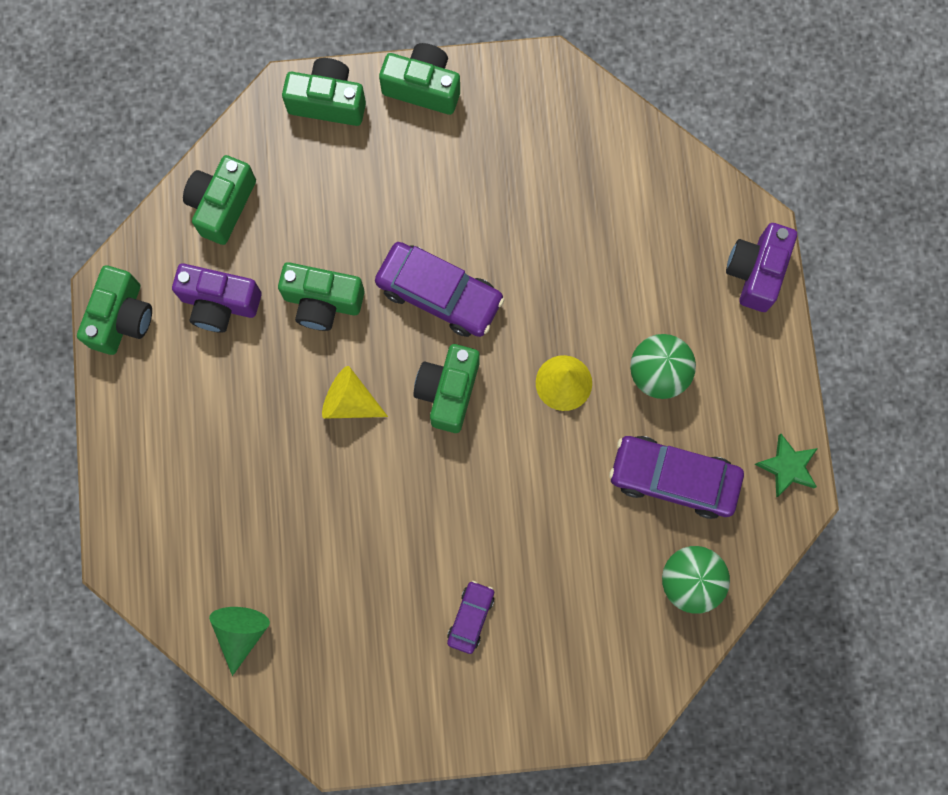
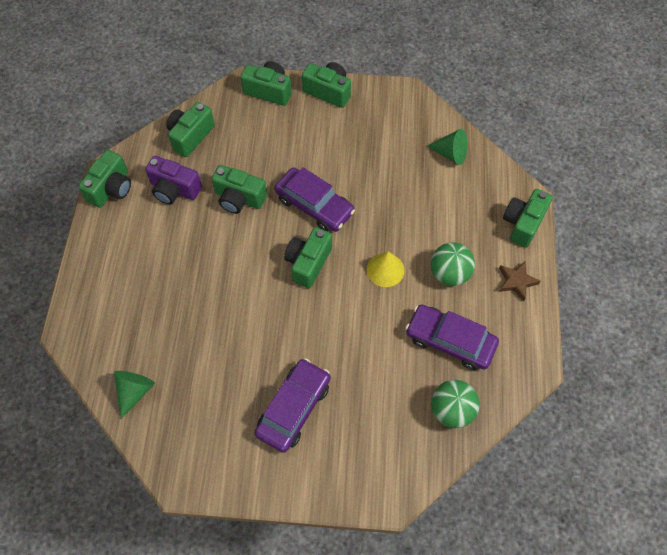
camera: 10 degrees right, 15 degrees down
(350, 401) = (242, 258): yellow cone -> none
(470, 617) = (293, 408): purple car -> purple car, size x1.89
(632, 169) = (450, 154): none -> green cone
(756, 272) = (523, 223): purple camera -> green camera
(757, 369) = (516, 281): none -> brown star
(787, 467) = (530, 346): green star -> none

